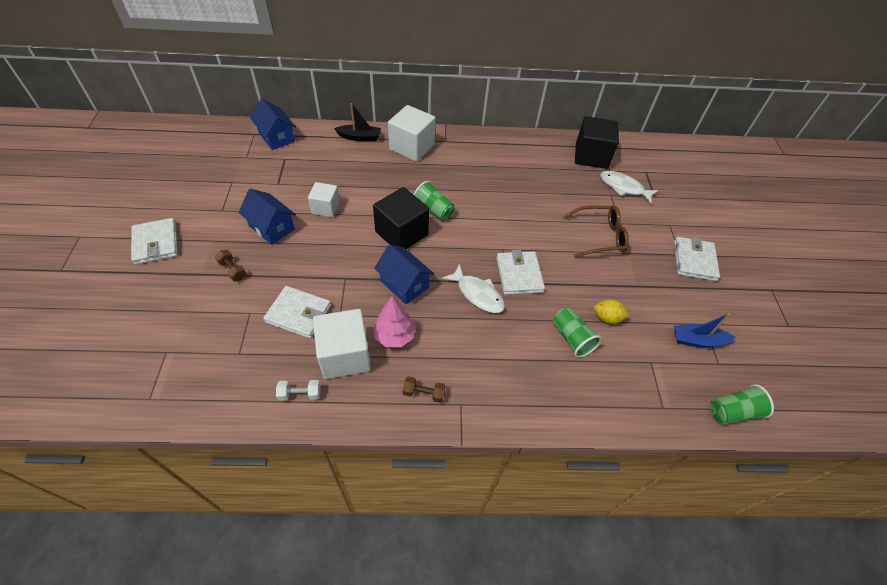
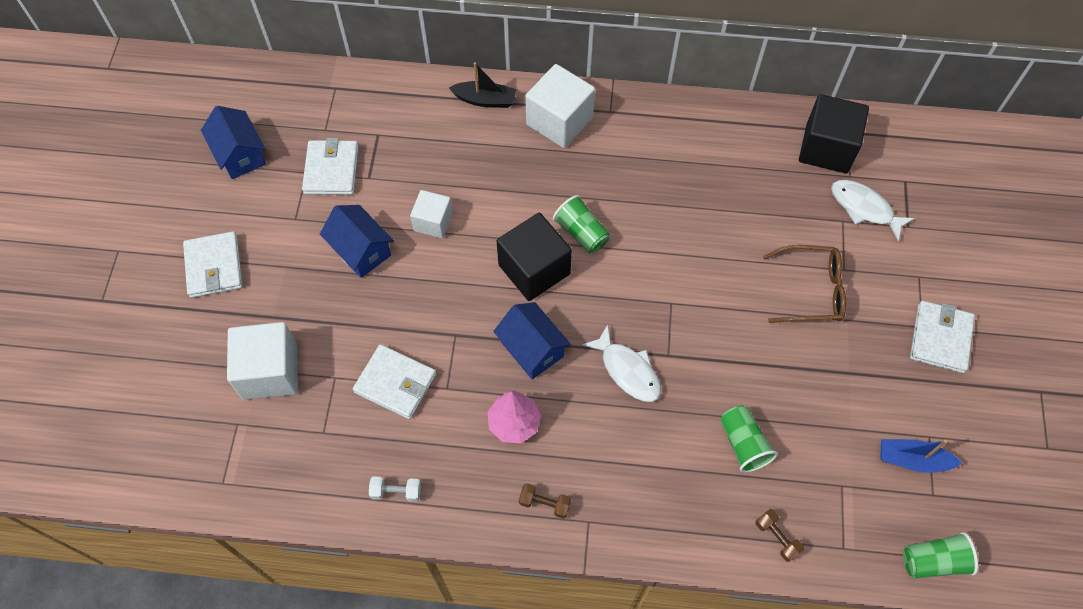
camera: 10 degrees right, 10 degrees up
(233, 270) = (312, 314): brown dumbbell -> brown dumbbell (777, 537)
(276, 137) = (367, 95): blue house -> blue house (240, 155)
(345, 355) = (451, 445): white cube -> white cube (270, 372)
(519, 275) = (687, 345): white wallet -> white wallet (331, 170)
(607, 318) = (796, 418): yellow lemon -> none

